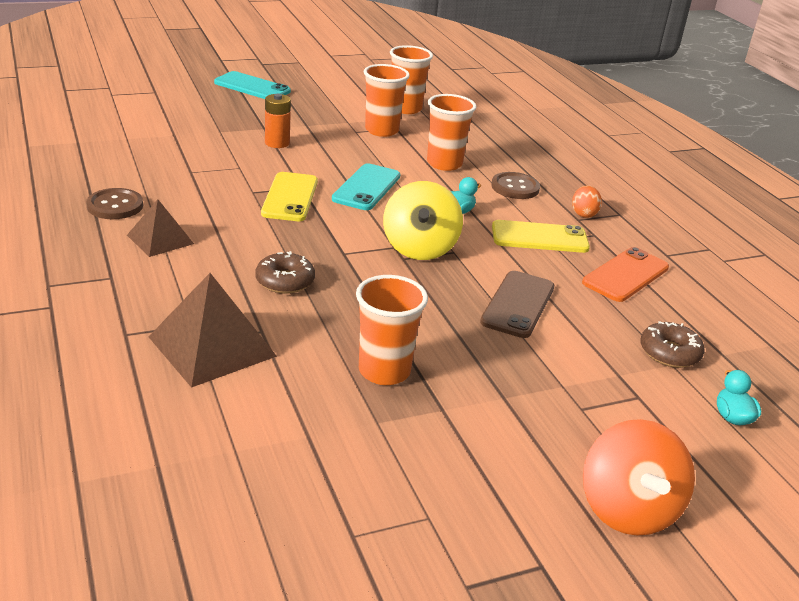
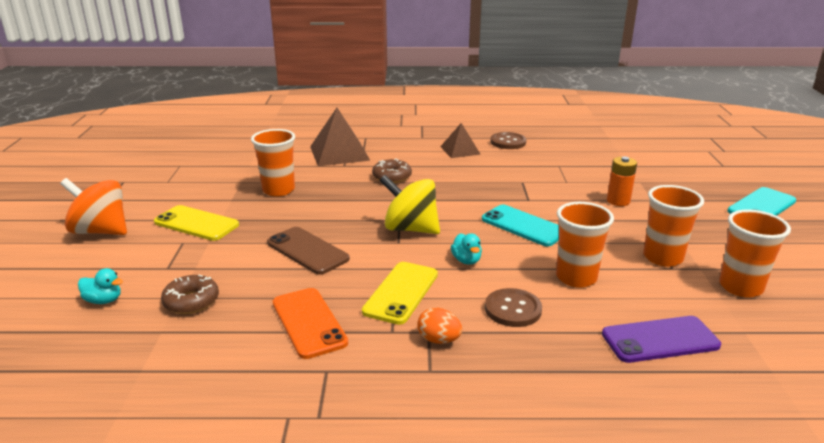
camera: 115 degrees right, 5 degrees down
(290, 197) = (510, 193): yellow phone -> yellow phone (196, 223)
(500, 138) = (660, 340): none -> purple phone

